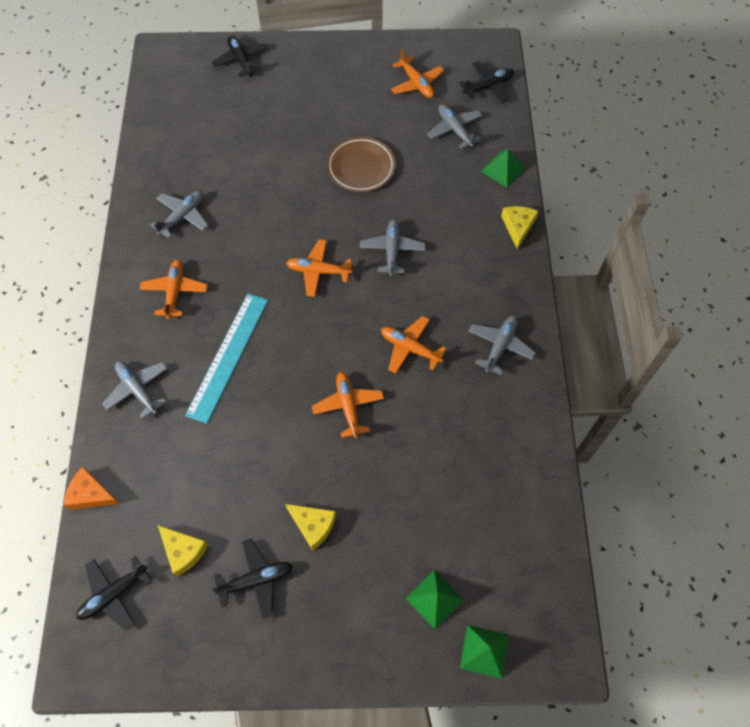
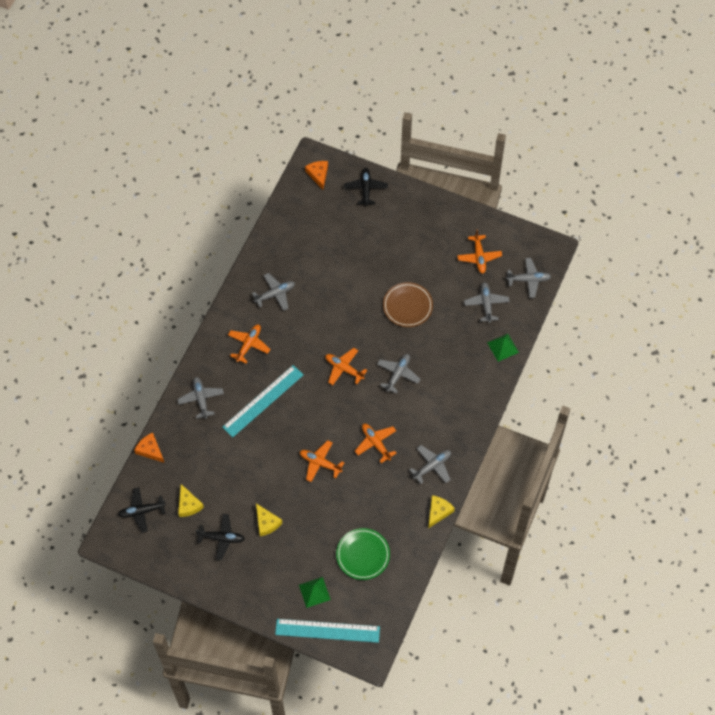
camera: 25 degrees right, 0 degrees up
(175, 65) = (318, 175): none -> orange cheese
(348, 406) = (320, 463): orange plane -> orange plane turned 75 degrees counterclockwise
(474, 510) = (363, 555): none -> green plate
(484, 651) = (327, 630): green pyramid -> turquoise ruler
(488, 86) = (528, 280): black plane -> grey plane
(518, 227) = (489, 392): yellow cheese -> yellow cheese (438, 512)

